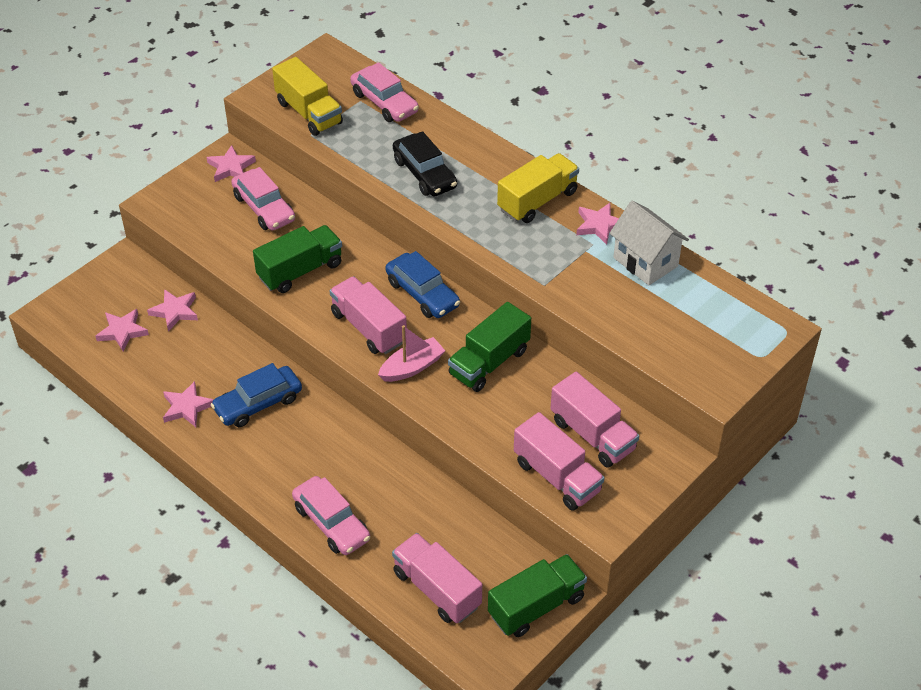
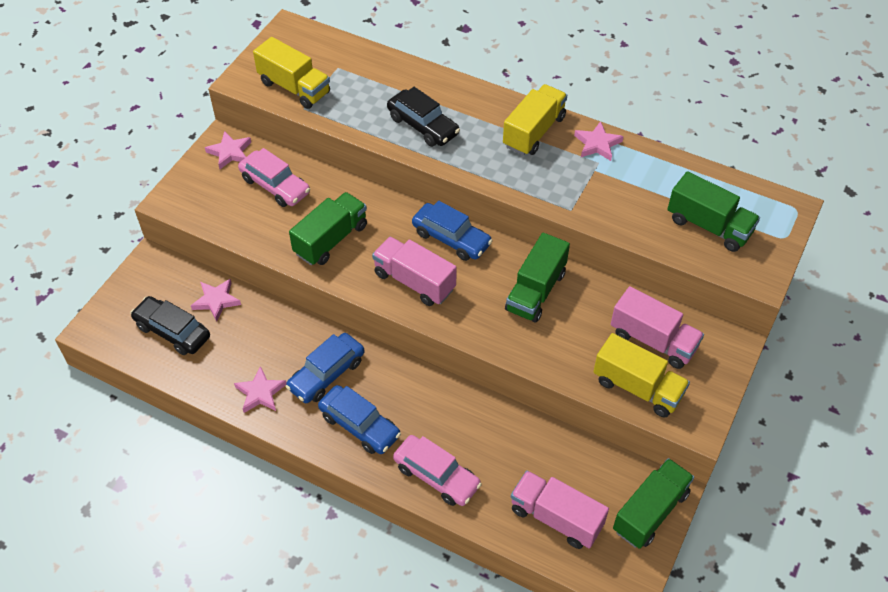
camera: 15 degrees left, 5 degrees up
(122, 331) = (172, 331): pink star -> black car
(273, 459) = (359, 425): none -> blue car
(384, 102) = (361, 65): pink car -> none
(412, 367) = (468, 311): pink boat -> none
(557, 477) = (637, 387): pink truck -> yellow truck
(645, 262) = (651, 170): white house -> none
(683, 329) = (709, 226): none -> green truck

